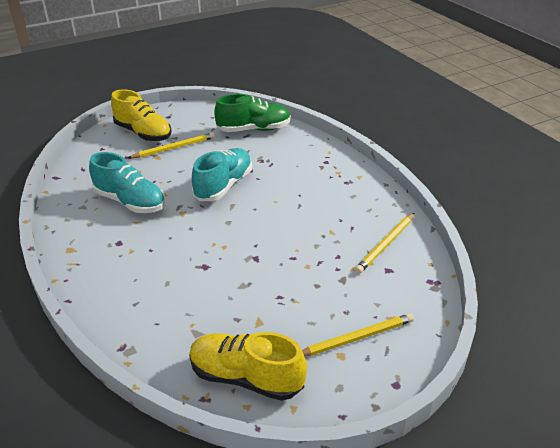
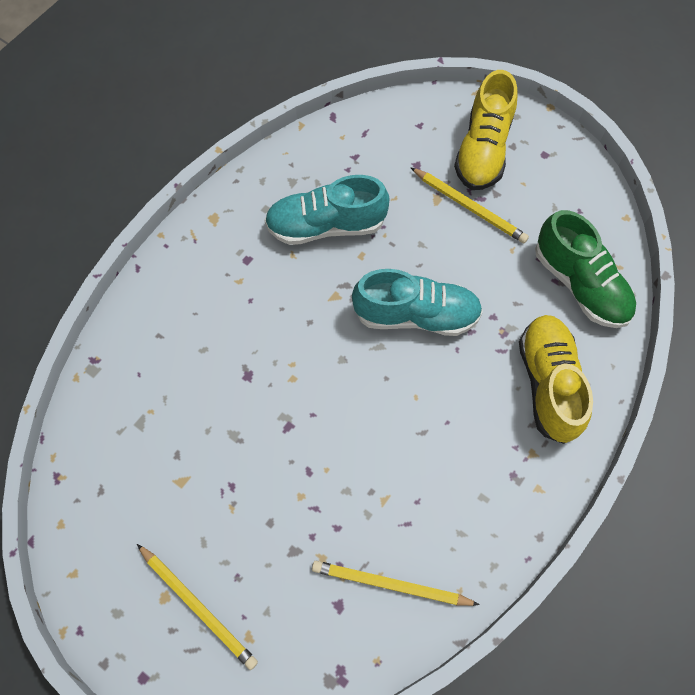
camera: 65 degrees right, 30 degrees up
(130, 202) = (326, 225): turquoise shoe -> turquoise shoe turned 75 degrees clockwise
(246, 377) = (96, 506): yellow shoe -> yellow shoe (548, 383)

